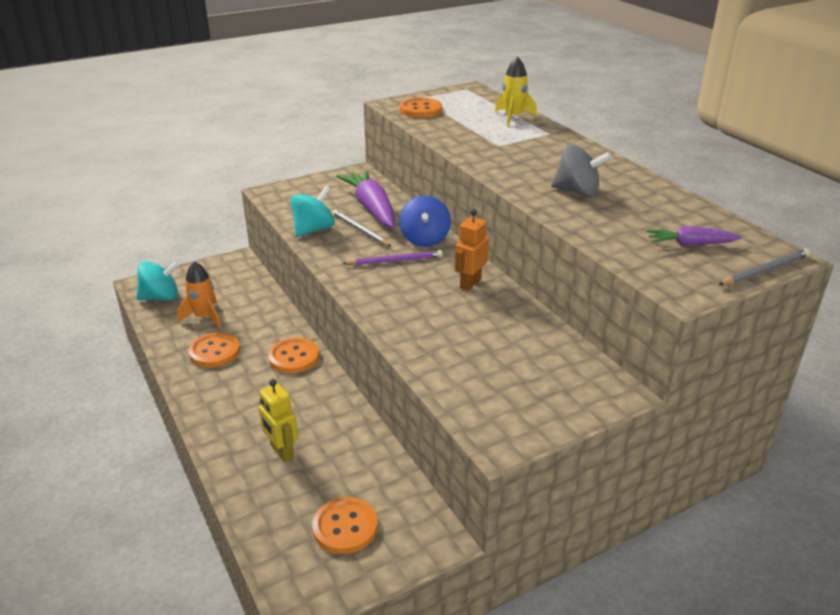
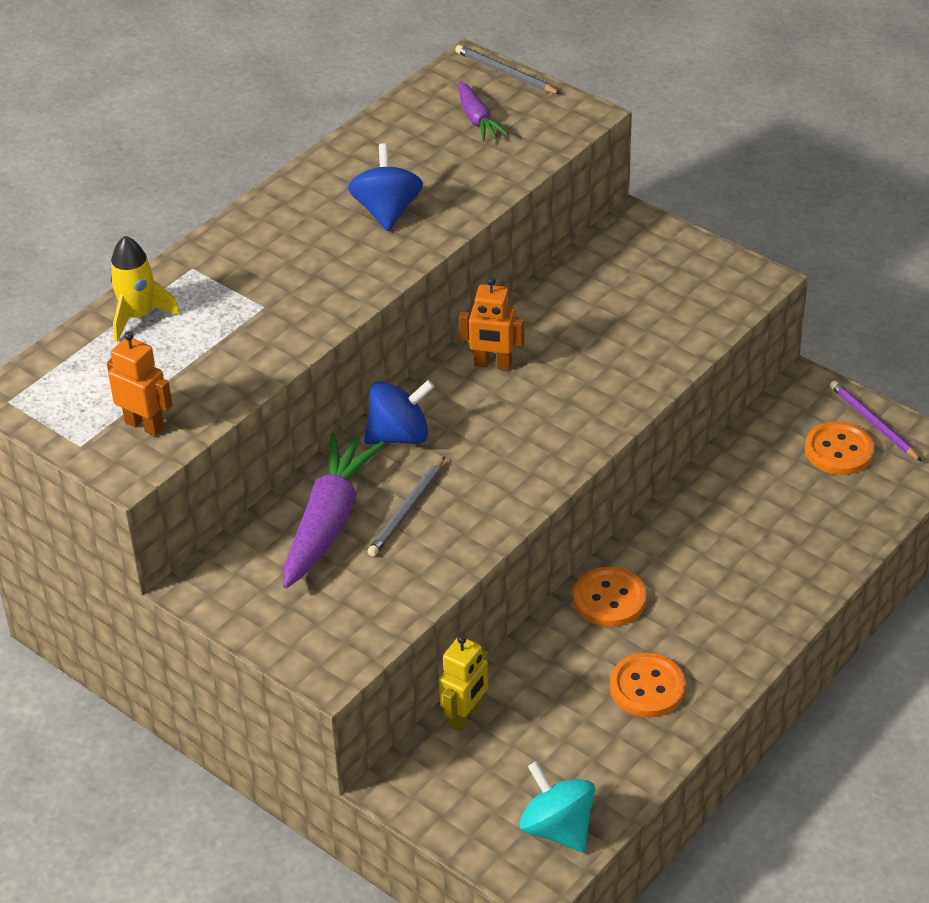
camera: 110 degrees left, 10 degrees up
(204, 317) = (577, 742): orange rocket -> none
(282, 452) = (777, 538): yellow robot -> yellow robot (465, 717)
(313, 229) = (432, 561): turquoise spinning top -> none
(372, 208) = (328, 522): purple carrot -> purple carrot turned 150 degrees clockwise
(395, 261) = (474, 446): purple pencil -> purple pencil (873, 423)
(421, 110) = (145, 425): orange button -> orange robot
(577, 192) = (387, 211): grey spinning top -> blue spinning top

